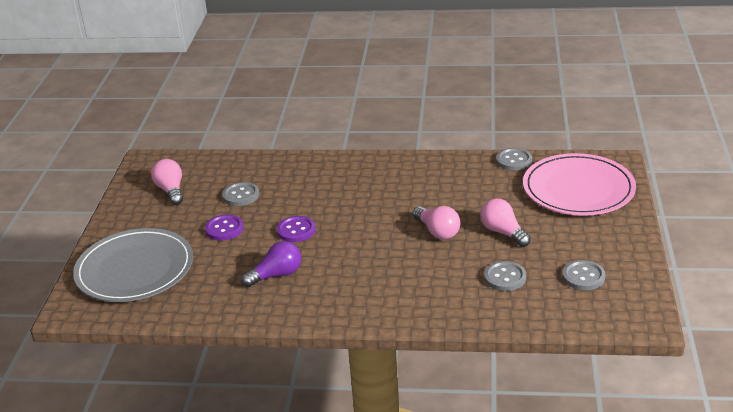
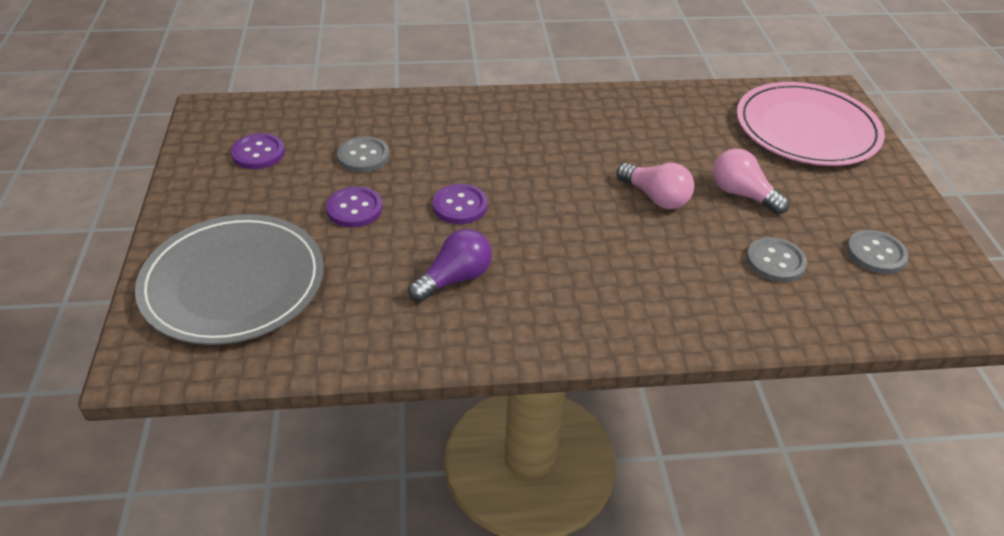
camera: 15 degrees left, 10 degrees up
(171, 190) = (258, 153): pink light bulb -> purple button
(514, 160) = (709, 94): grey button -> none

